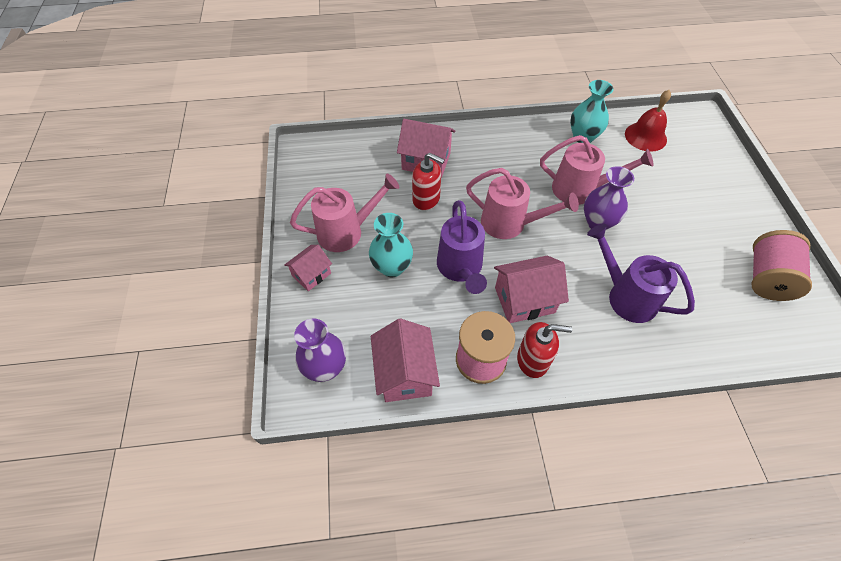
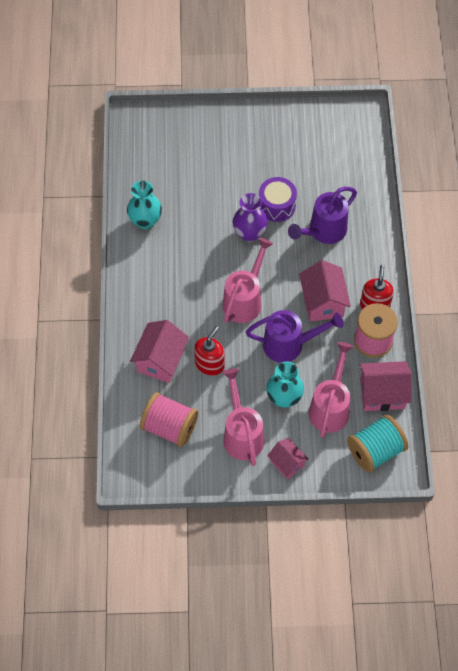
camera: 85 degrees left, 5 degrees up
(325, 367) = (375, 450): purple vase -> turquoise spool
(580, 189) = (211, 238): pink watering can -> pink watering can (330, 407)
(644, 246) = (277, 206): none -> purple drum
(645, 136) = (152, 170): red bell -> none
(766, 278) = (313, 135): pink spool -> pink spool (170, 427)

